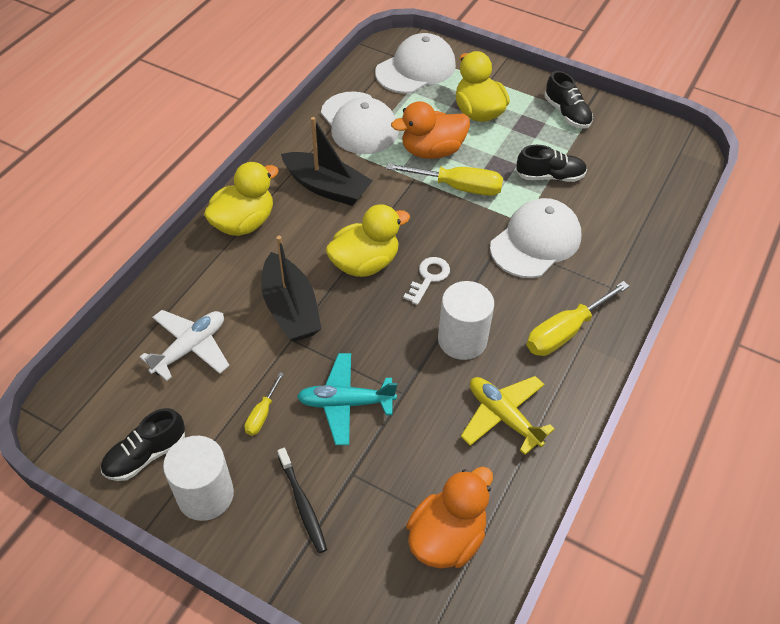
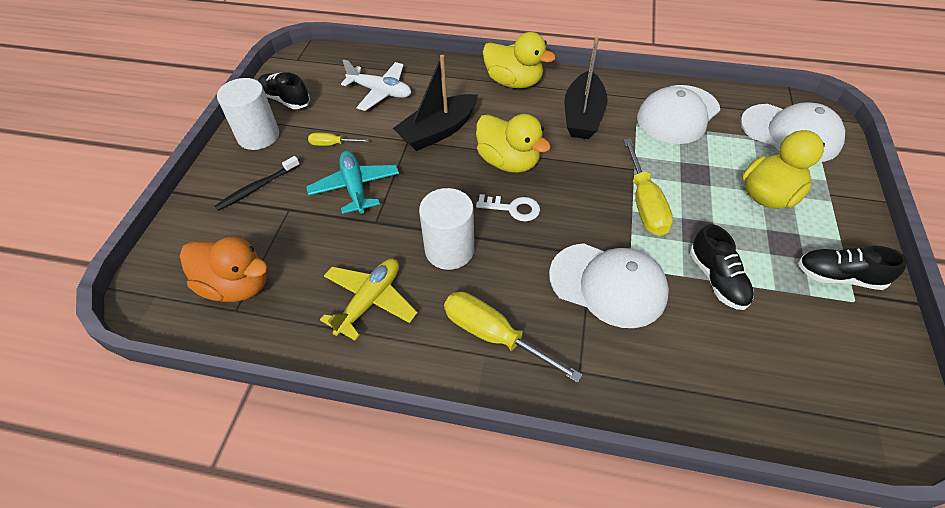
camera: 75 degrees right, 0 degrees up
(432, 151) = (681, 172): orange duck -> none
(567, 113) = (839, 276): black shoe -> black shoe turned 60 degrees clockwise

